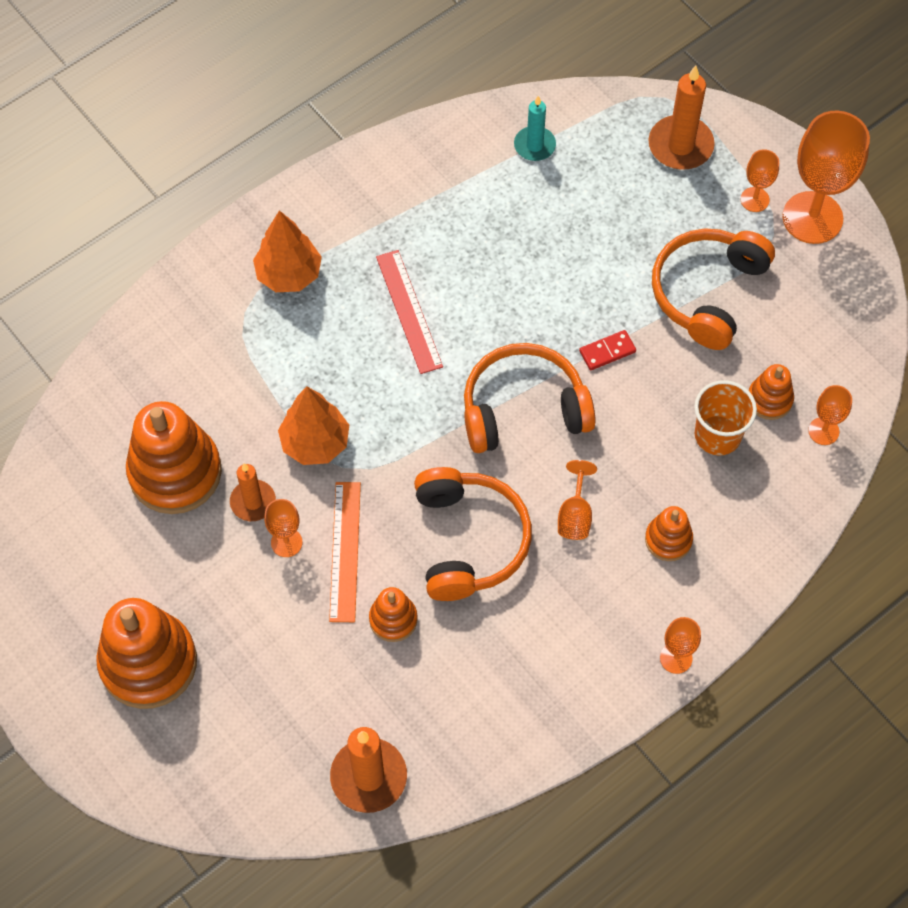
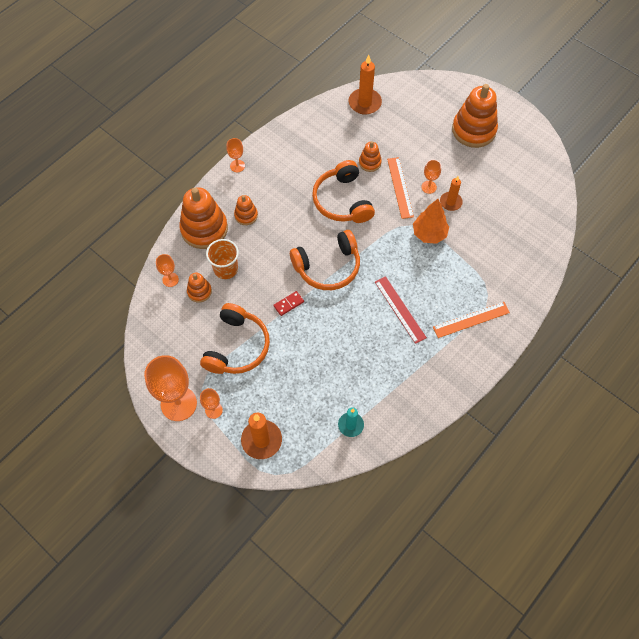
camera: 170 degrees right, 0 degrees up
(175, 472) = (493, 210): orange stacking toy -> orange stacking toy (204, 229)
(289, 274) = (471, 320): orange tree -> orange ruler
(575, 515) = (293, 220): orange goblet -> none

